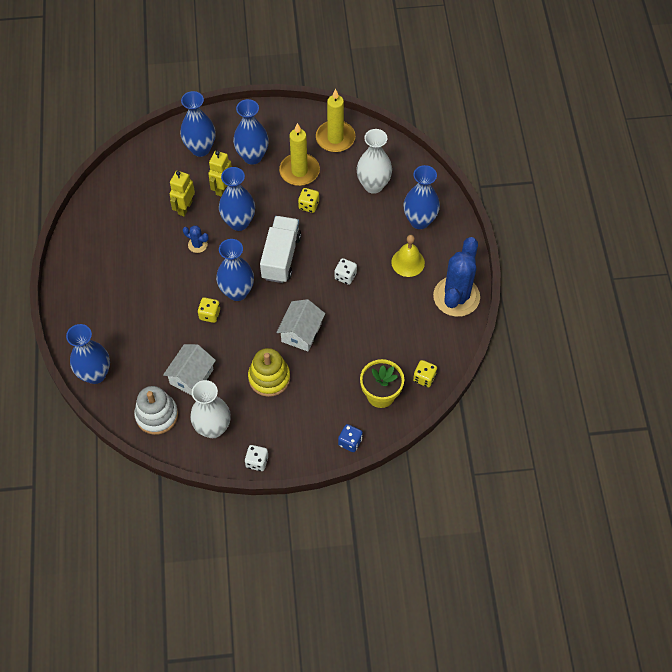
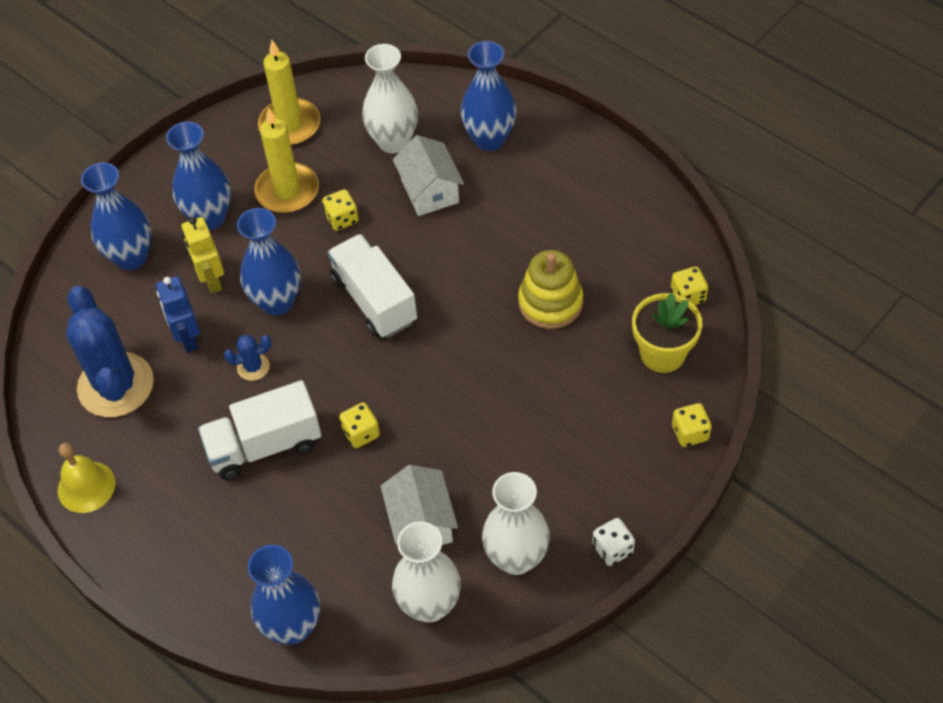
camera: 40 degrees left, 5 degrees down
(157, 415) = (429, 605): white stacking toy -> white vase
(165, 285) = (264, 445): none -> white truck
(185, 208) = (187, 338): yellow robot -> blue robot
(237, 292) = (365, 380): blue vase -> none
(269, 378) = (516, 443): yellow stacking toy -> yellow stacking toy (550, 302)
(301, 332) = (495, 362): white house -> white house (429, 191)
(345, 276) = (474, 261): white dice -> none
(350, 442) = (690, 433): blue dice -> yellow dice
(408, 262) = (527, 191): yellow bell -> yellow bell (86, 487)
(456, 296) = (621, 185): blue cactus -> blue cactus (116, 385)

